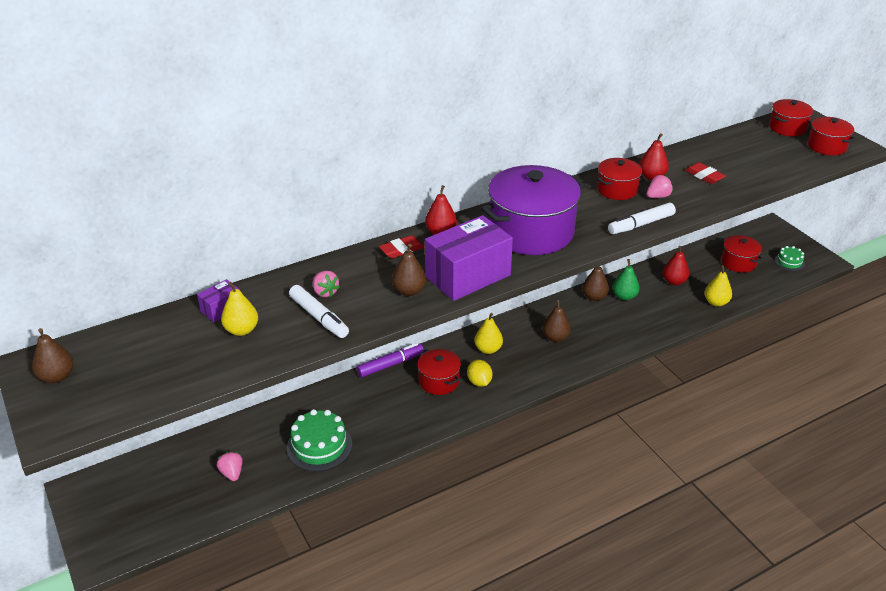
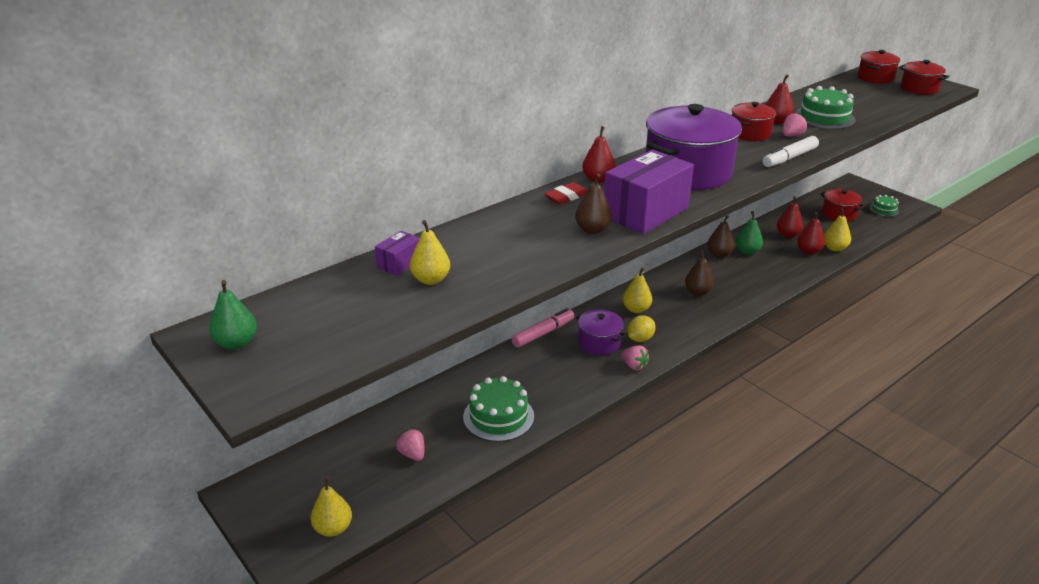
camera: 10 degrees left, 5 degrees down
(57, 377) = (236, 343): brown pear -> green pear
(144, 534) = (333, 528): none -> yellow pear
(319, 317) = (509, 260): white marker -> none
(325, 292) = (505, 239): pink strawberry -> pink strawberry (634, 366)
(390, 365) = (543, 333): purple marker -> pink marker
(439, 381) = (599, 343): red pot -> purple pot
(479, 382) = (640, 339): yellow lemon -> yellow lemon turned 75 degrees clockwise
(687, 303) = (808, 251): none -> red pear
(704, 176) = (824, 117): red eraser -> green cake

